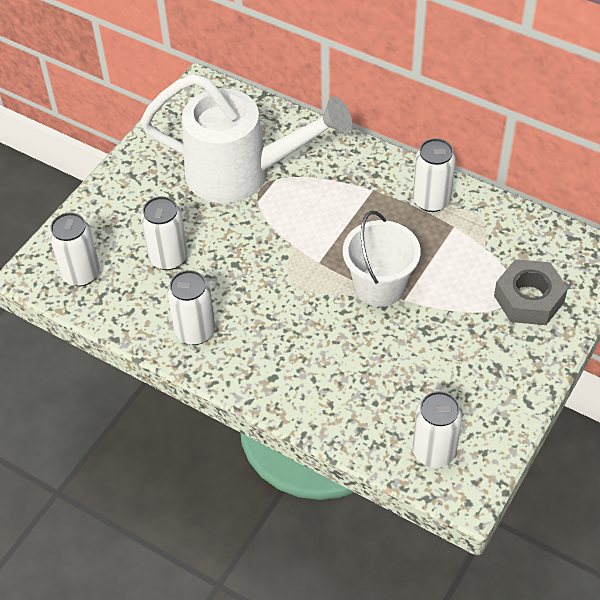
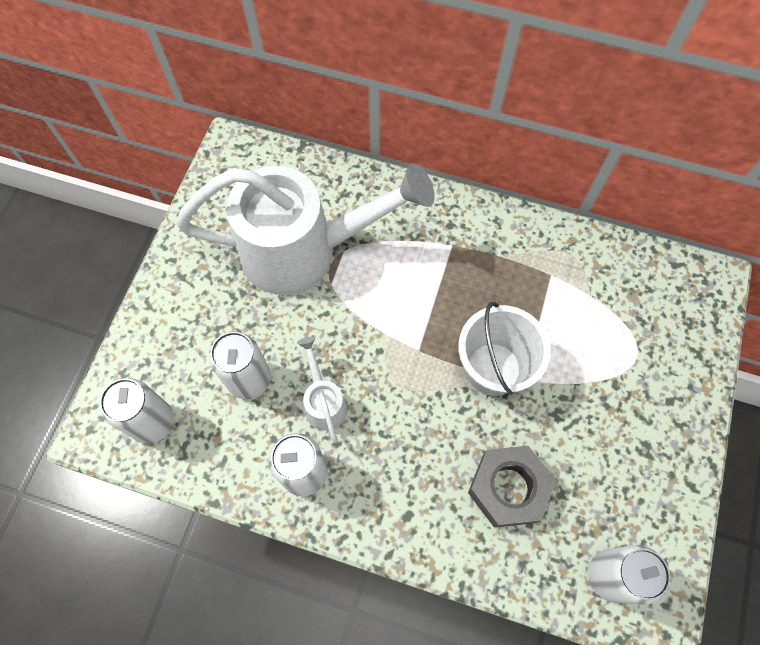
camera: 15 degrees left, 15 degrees up
(226, 284) = (323, 401): none -> white watering can
(431, 200) = (518, 246): white can -> none
(529, 299) = (654, 351): grey nut -> grey nut (508, 488)

